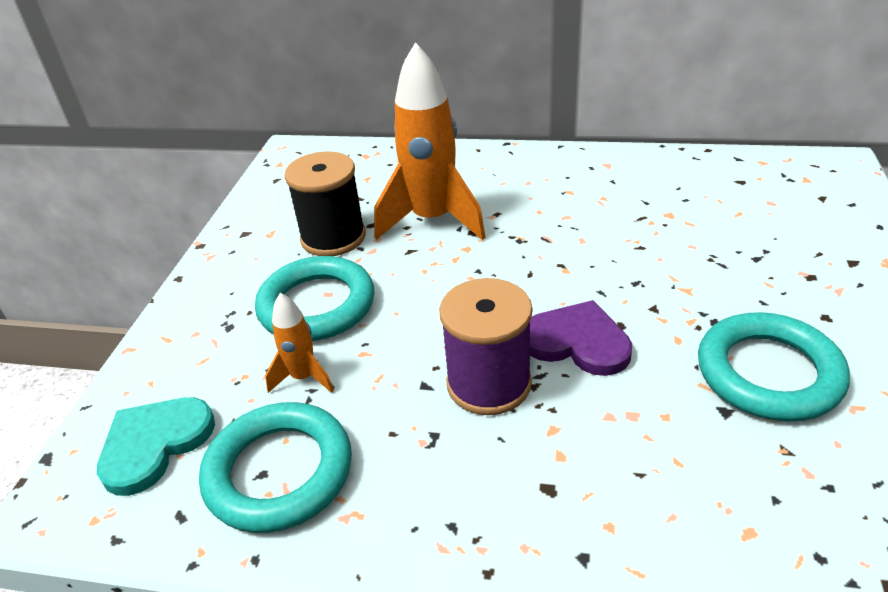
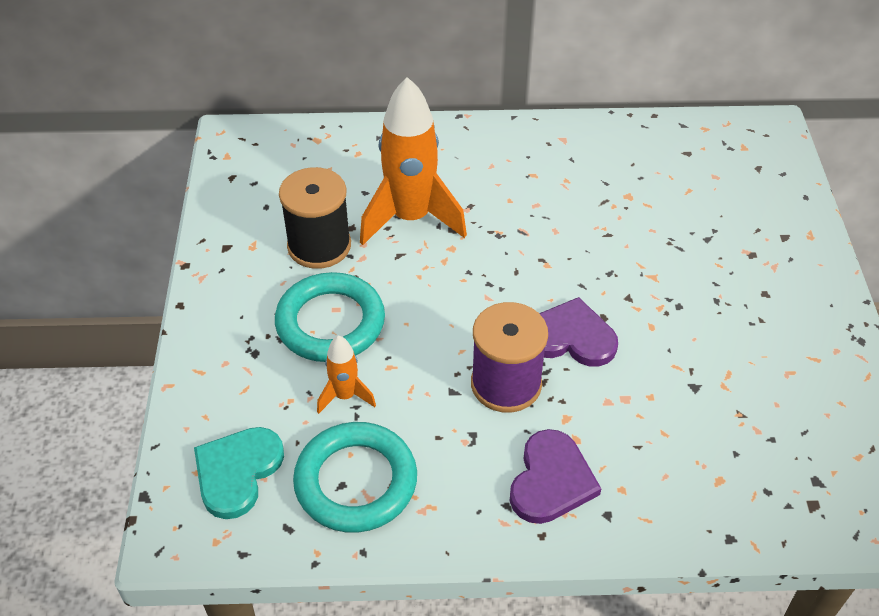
camera: 15 degrees left, 10 degrees up
(517, 502) = (551, 480): none -> purple heart
(768, 373) = (724, 350): turquoise ring -> none

